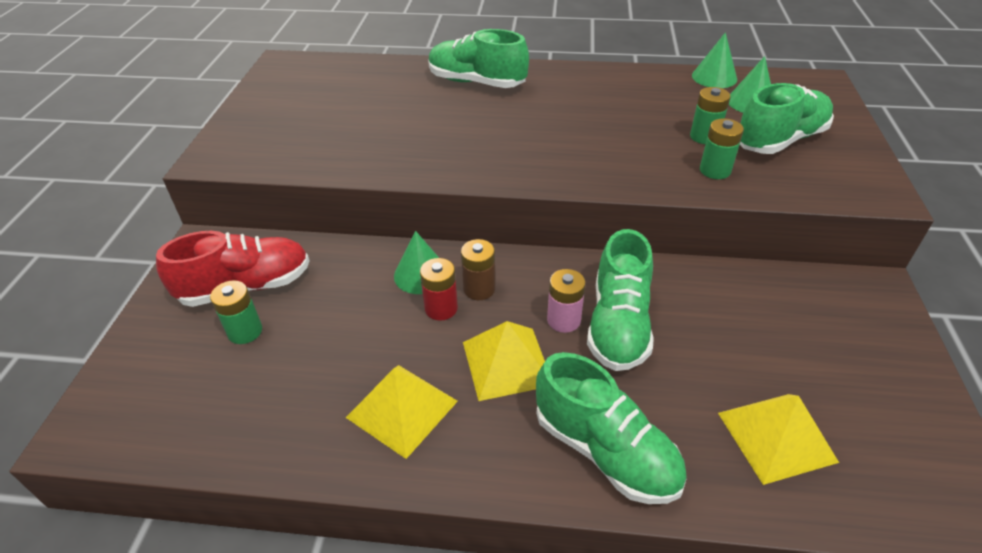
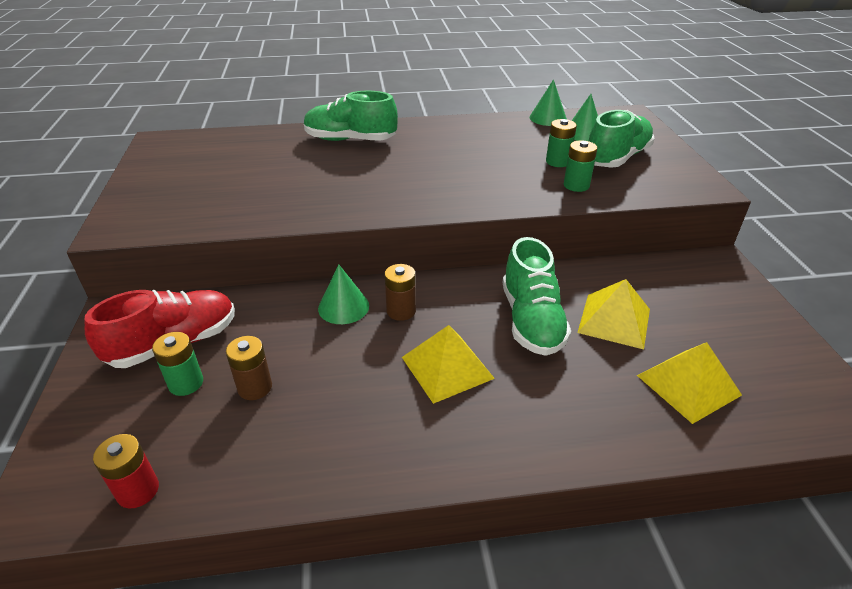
camera: 15 degrees left, 5 degrees down
(307, 348) = (255, 387): none -> brown battery
(402, 409) = (365, 423): yellow pyramid -> yellow pyramid (614, 320)
(441, 308) = (372, 332): red battery -> red battery (138, 490)
(563, 320) = (484, 324): pink battery -> none
(605, 451) = (557, 423): green shoe -> none

